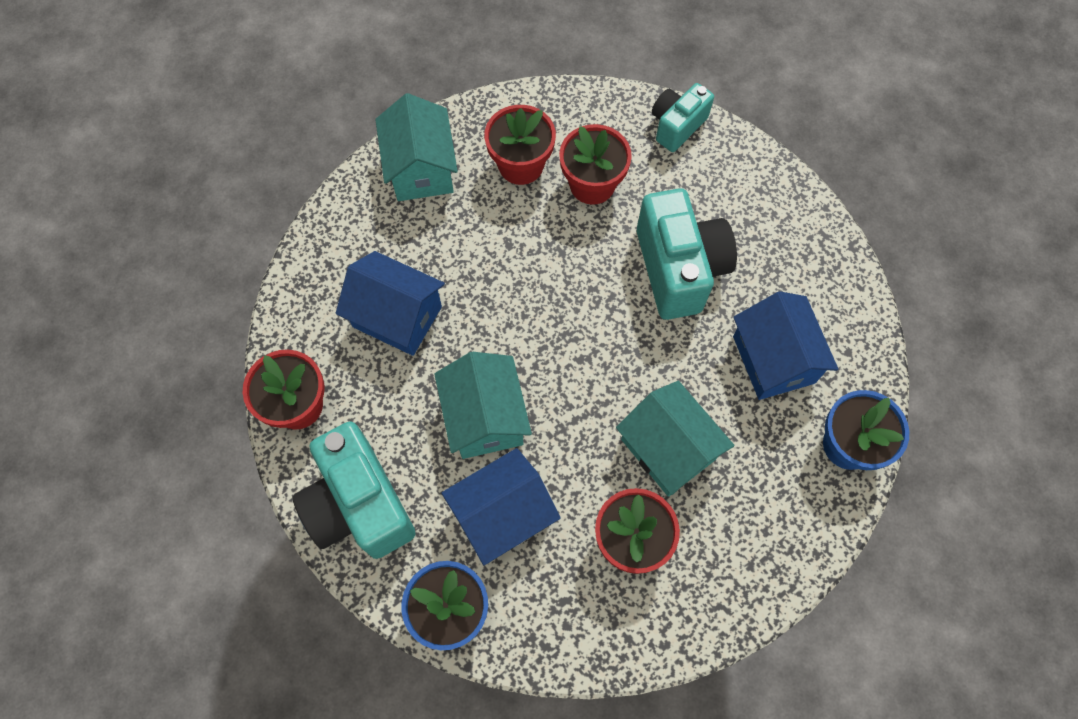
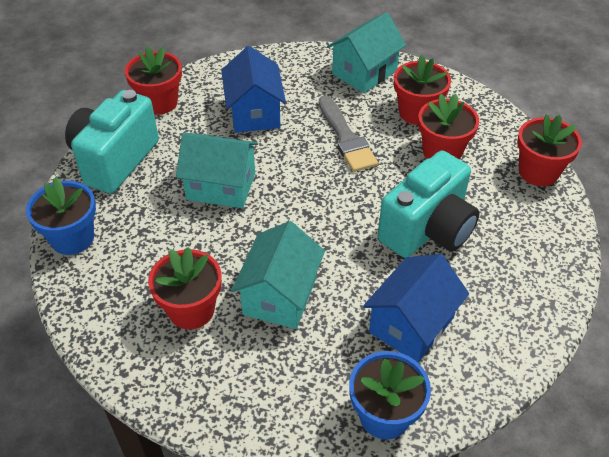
camera: 55 degrees right, 20 degrees down
(485, 417) = (221, 186): turquoise house -> turquoise house turned 60 degrees clockwise
(502, 515) = (158, 230): blue house -> none
(506, 254) = (346, 138): none -> grey brush
(677, 126) = (538, 172): turquoise camera -> red flower pot

